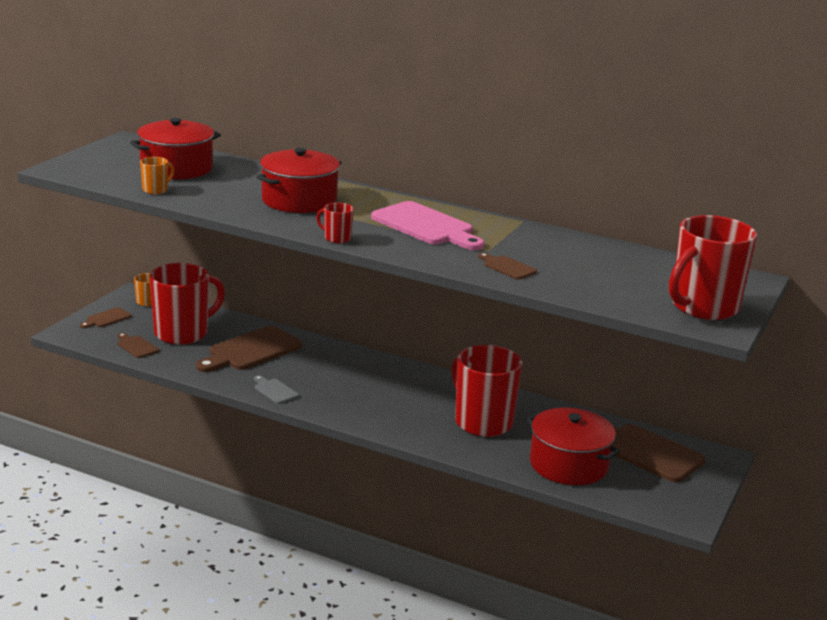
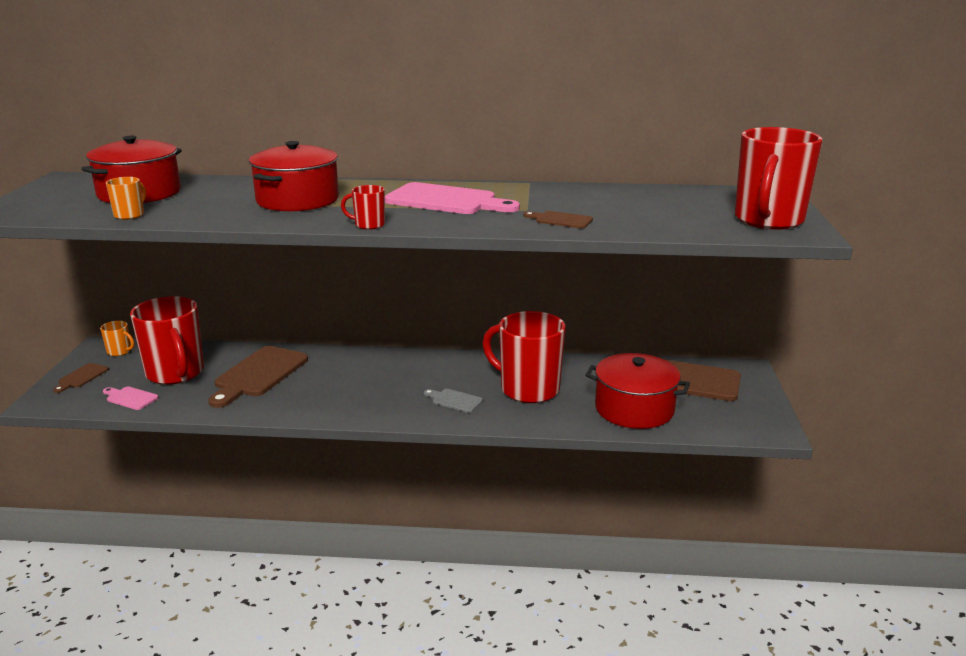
camera: 20 degrees left, 0 degrees up
(136, 346) = (130, 398): brown cutting board -> pink cutting board
(183, 333) = (175, 373): red mug -> red mug turned 120 degrees clockwise
(274, 390) = (307, 408): grey cutting board -> grey cutting board (454, 400)

